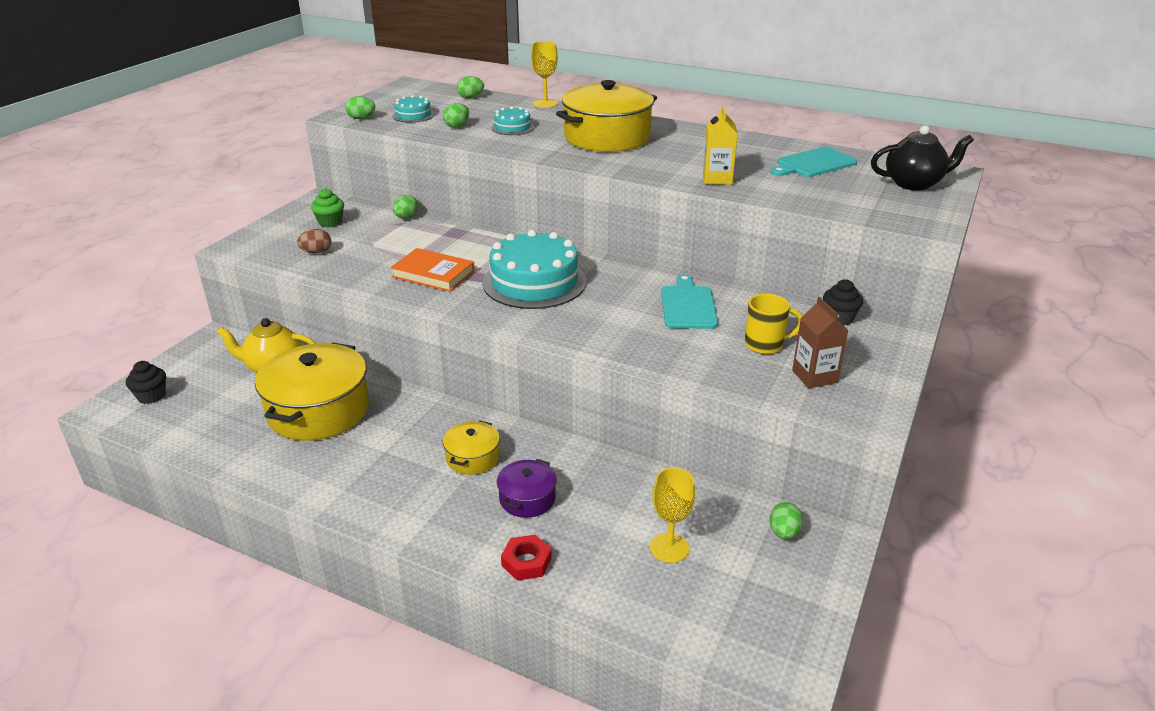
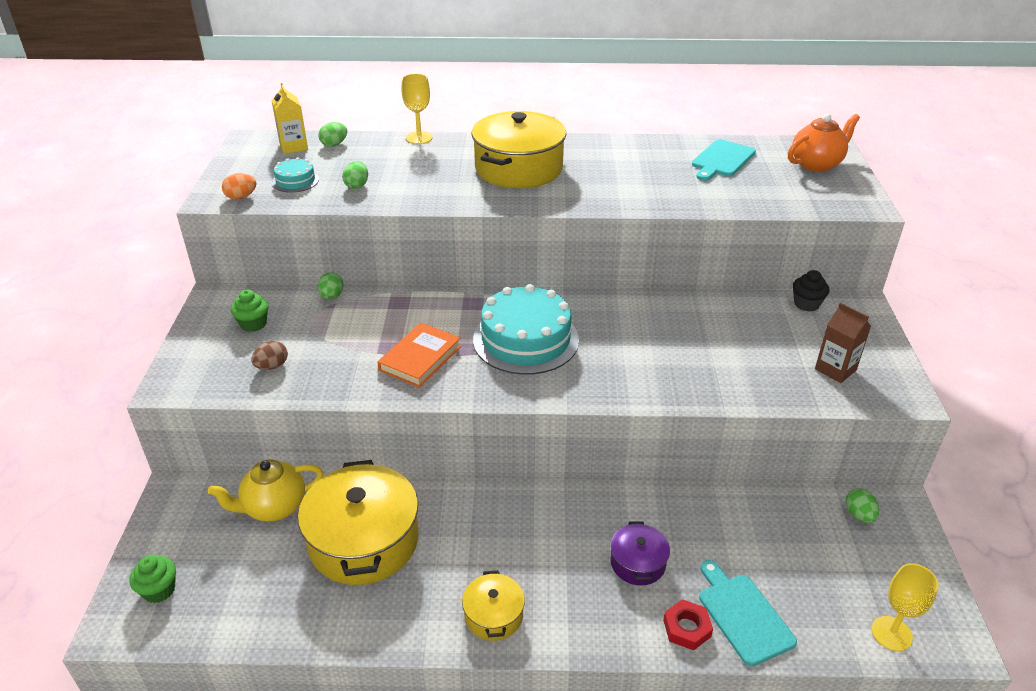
camera: 25 degrees left, 5 degrees up
(151, 396) = (159, 590): black cupcake -> green cupcake
(361, 118) = (241, 197): green egg -> orange egg
(433, 274) = (420, 358): orange book -> orange book turned 60 degrees counterclockwise
(472, 458) = (556, 539): yellow pot -> yellow pot (494, 615)
(512, 127) = (415, 175): turquoise cake -> none
(669, 548) = (787, 565): yellow goblet -> yellow goblet (891, 633)
(688, 305) = (680, 326): turquoise cutting board -> turquoise cutting board (743, 615)
(717, 179) = (660, 196): yellow carton -> yellow carton (293, 147)
(765, 345) = (774, 349): yellow mug -> none
(914, 184) = (816, 164): black teapot -> orange teapot

